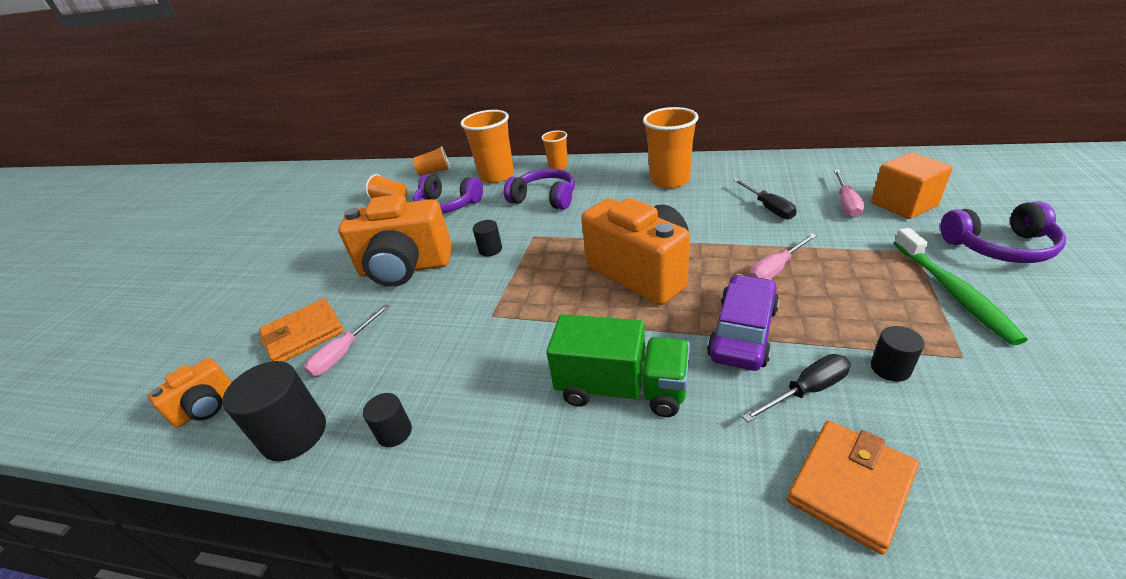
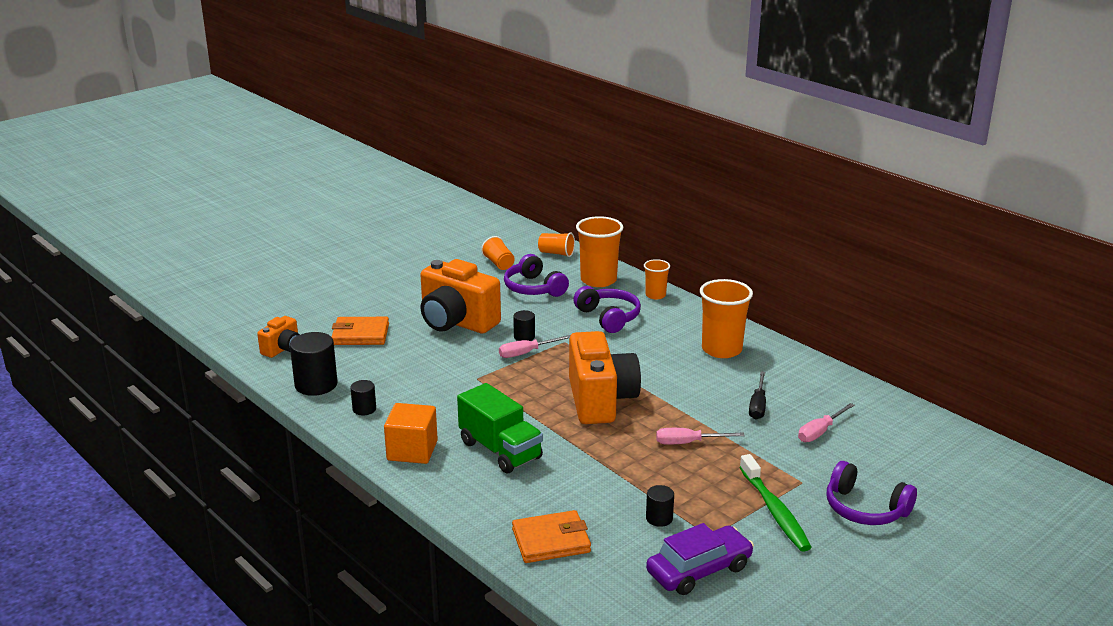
camera: 30 degrees right, 10 degrees down
(206, 407) = (282, 349): orange camera -> orange camera turned 45 degrees counterclockwise
(344, 353) = (373, 356): pink screwdriver -> pink screwdriver (526, 353)
(743, 332) = (608, 462): purple car -> purple car (699, 570)
(807, 390) = (595, 502): black screwdriver -> none
(903, 204) = (861, 454): orange cube -> orange cube (412, 450)
(953, 292) = (775, 511): green toothbrush -> green toothbrush turned 45 degrees counterclockwise

